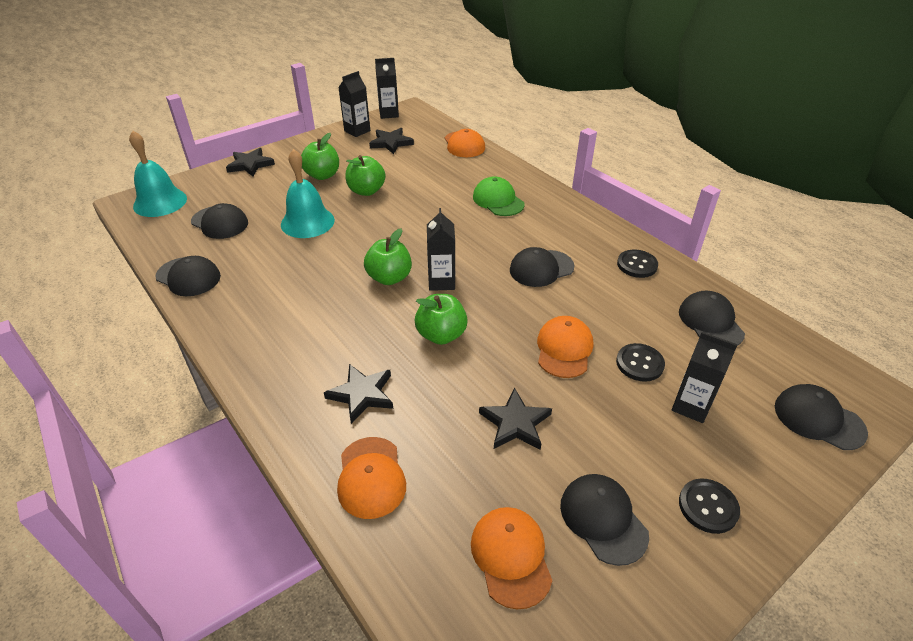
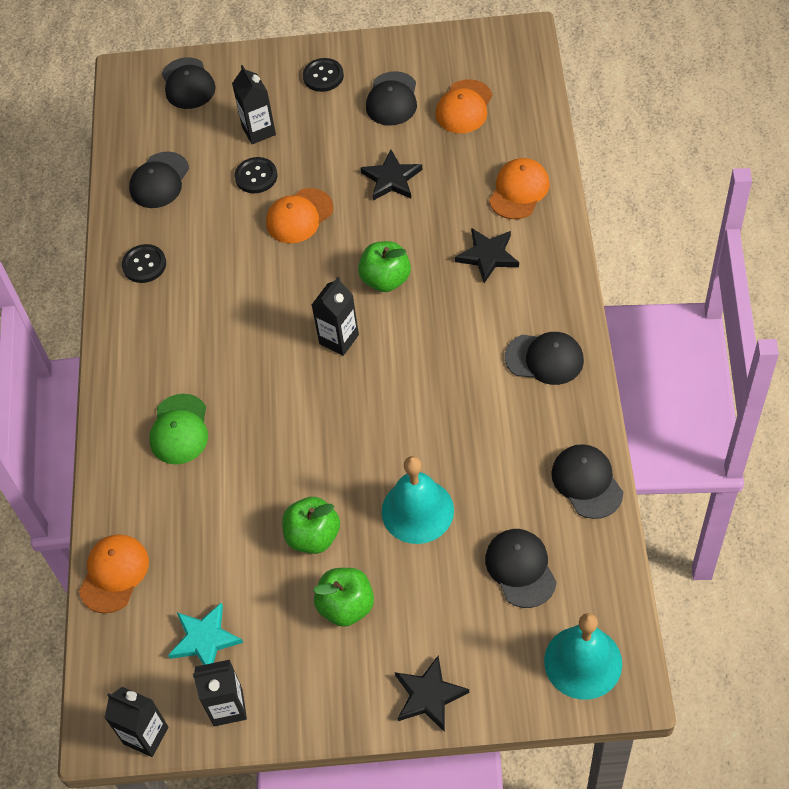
camera: 140 degrees left, 15 degrees up
(389, 278) = (384, 371): green apple -> none
(391, 143) = (204, 639): black star -> turquoise star
(541, 268) = (233, 306): black cap -> black cap (544, 359)

